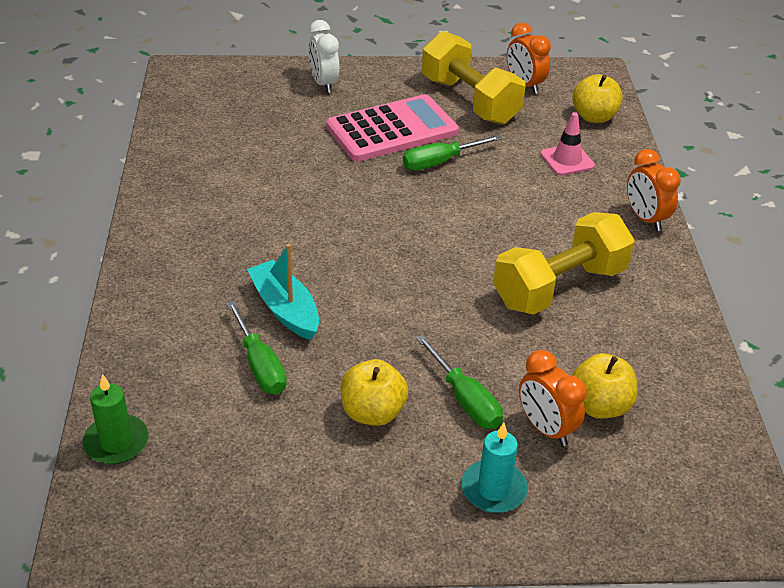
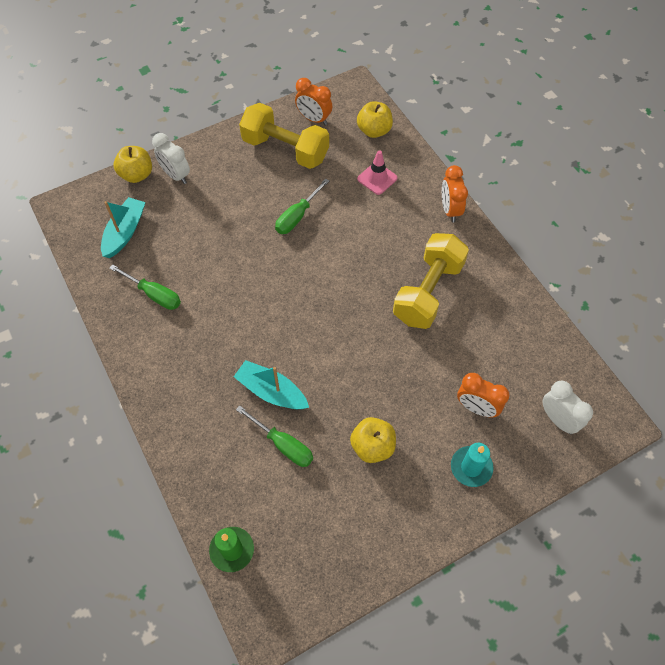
camera: 25 degrees left, 20 degrees up
(229, 112) = (125, 232): none -> turquoise boat
(392, 130) = (249, 200): pink calculator -> none
(465, 400) = (421, 409): green screwdriver -> green screwdriver (155, 295)
(599, 406) = (497, 375): yellow apple -> yellow apple (137, 175)
(645, 219) = (450, 210): orange clock -> orange clock turned 45 degrees clockwise
(659, 489) = (558, 419): none -> white clock

